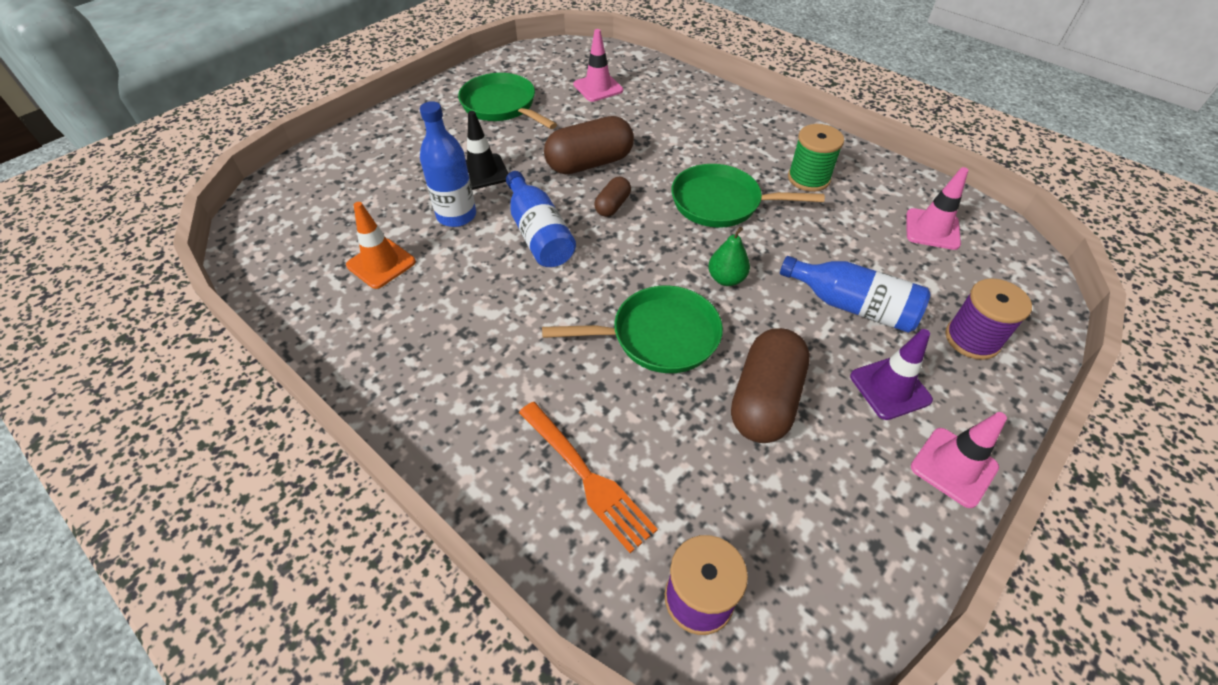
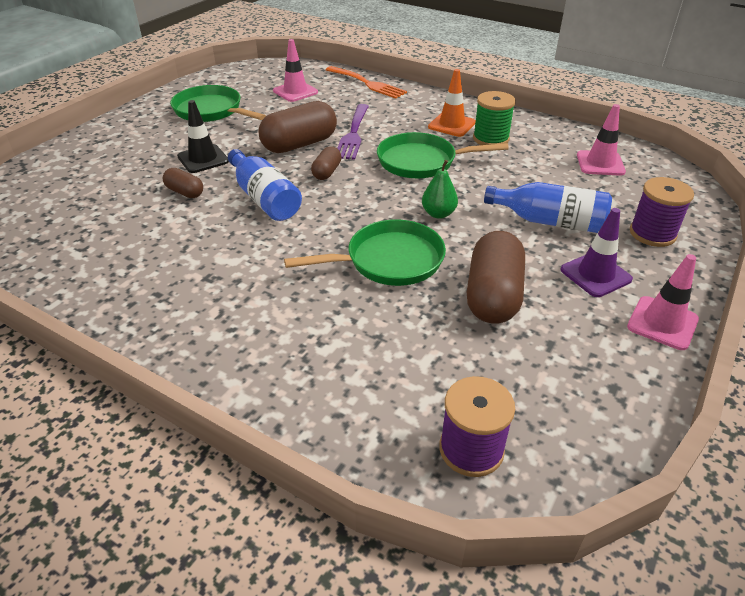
camera: 10 degrees left, 10 degrees down
(381, 264) = (119, 235): orange traffic cone -> orange traffic cone (451, 125)
(456, 215) = (185, 192): blue bottle -> brown capsule
(585, 476) = (347, 372): orange fork -> orange fork (366, 83)
(652, 154) = (353, 133): none -> purple fork

